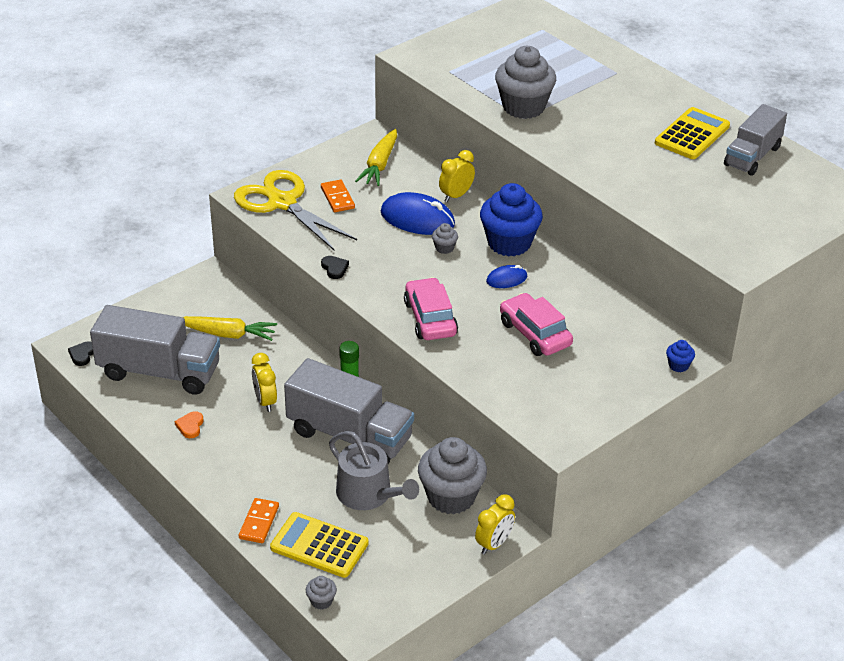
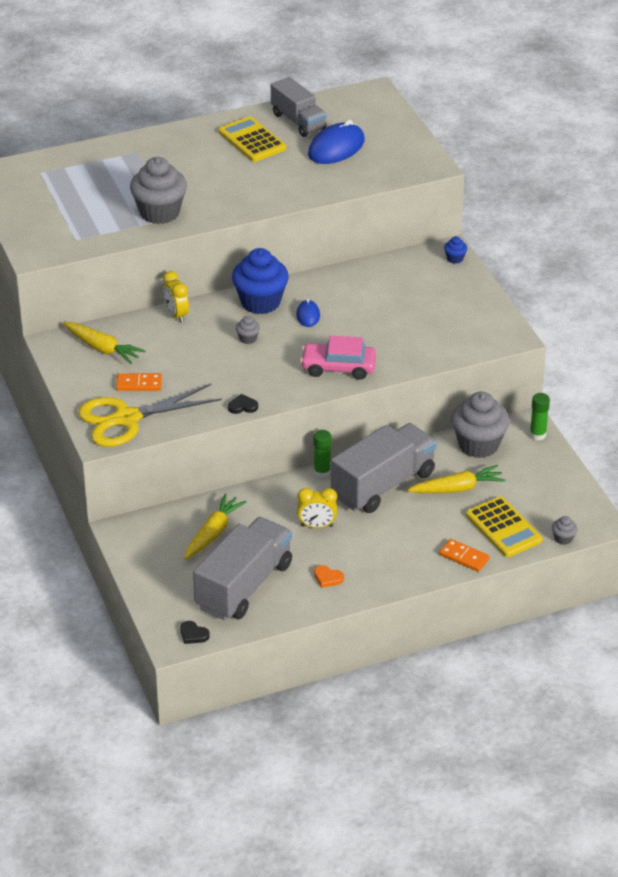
camera: 70 degrees left, 0 degrees up
(319, 546) = (503, 528): yellow calculator -> yellow calculator turned 75 degrees counterclockwise
(368, 494) = (457, 488): grey watering can -> yellow carrot
(417, 219) = (197, 344): blue mouse -> blue mouse (336, 148)
(494, 544) = (537, 435): yellow clock -> green glue stick
(535, 334) = (384, 318): pink car -> none

